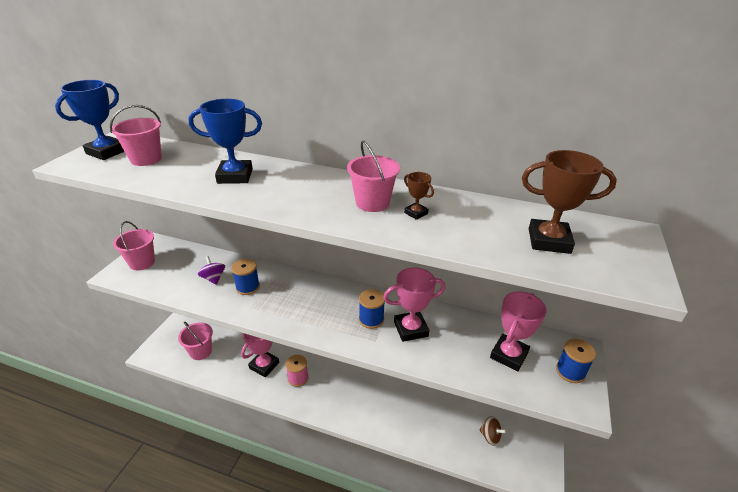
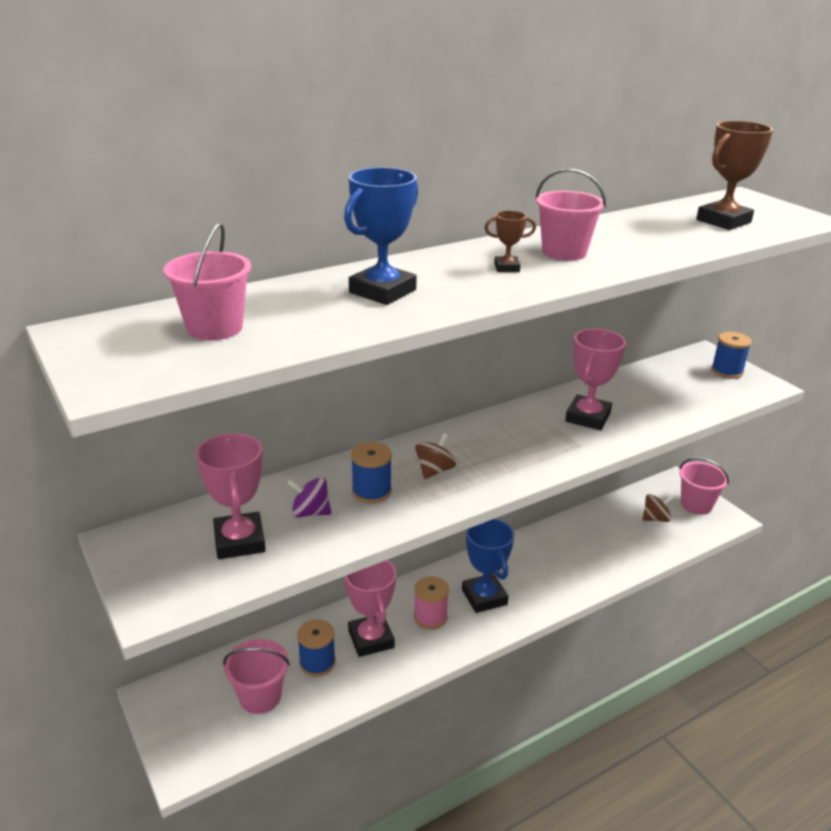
camera: 50 degrees left, 5 degrees down
(107, 152) = (123, 348): blue trophy -> blue trophy (484, 597)
(142, 262) = (162, 568): pink bucket -> pink bucket (696, 505)
(287, 297) = (434, 470): none -> brown spinning top
(371, 319) = (545, 432): blue spool -> blue spool (317, 662)
(416, 213) = (612, 244): brown trophy -> brown trophy (506, 267)
(509, 355) = (679, 387): pink trophy -> pink trophy (239, 541)

